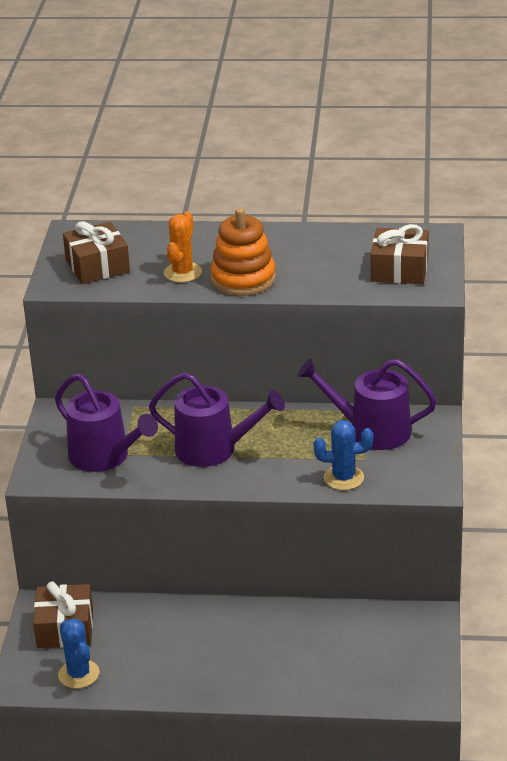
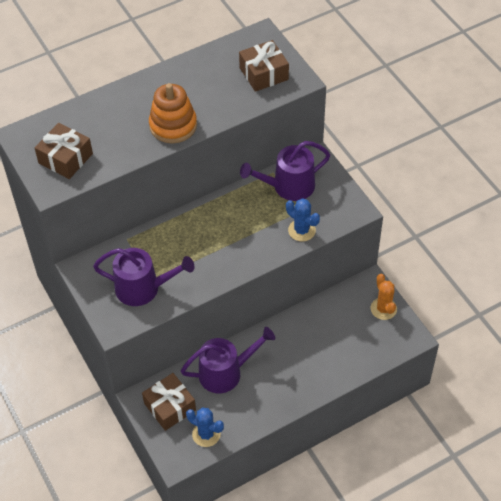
camera: 35 degrees left, 20 degrees up
(182, 273) = (128, 138): orange cactus -> orange cactus (383, 309)
(213, 449) = (206, 248): purple watering can -> purple watering can (225, 372)
(343, 478) = (301, 230): blue cactus -> blue cactus turned 75 degrees clockwise

